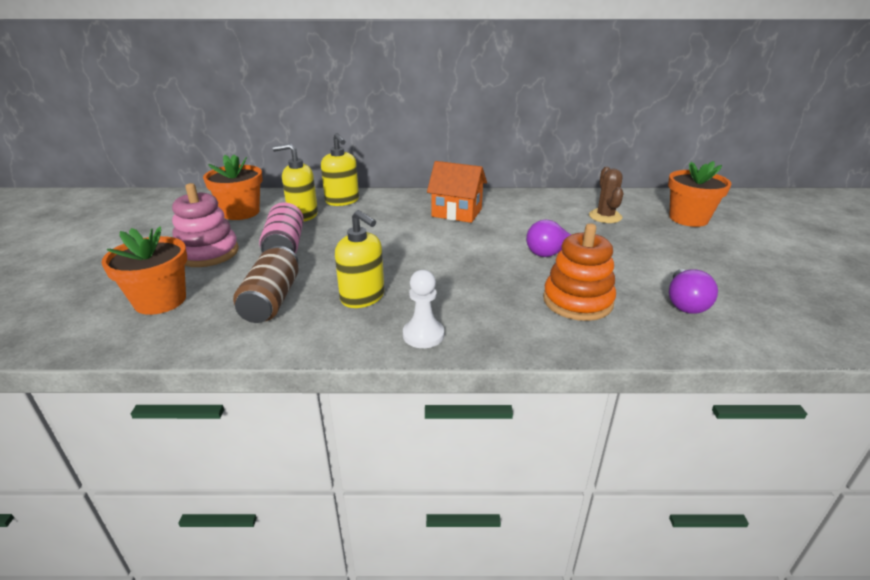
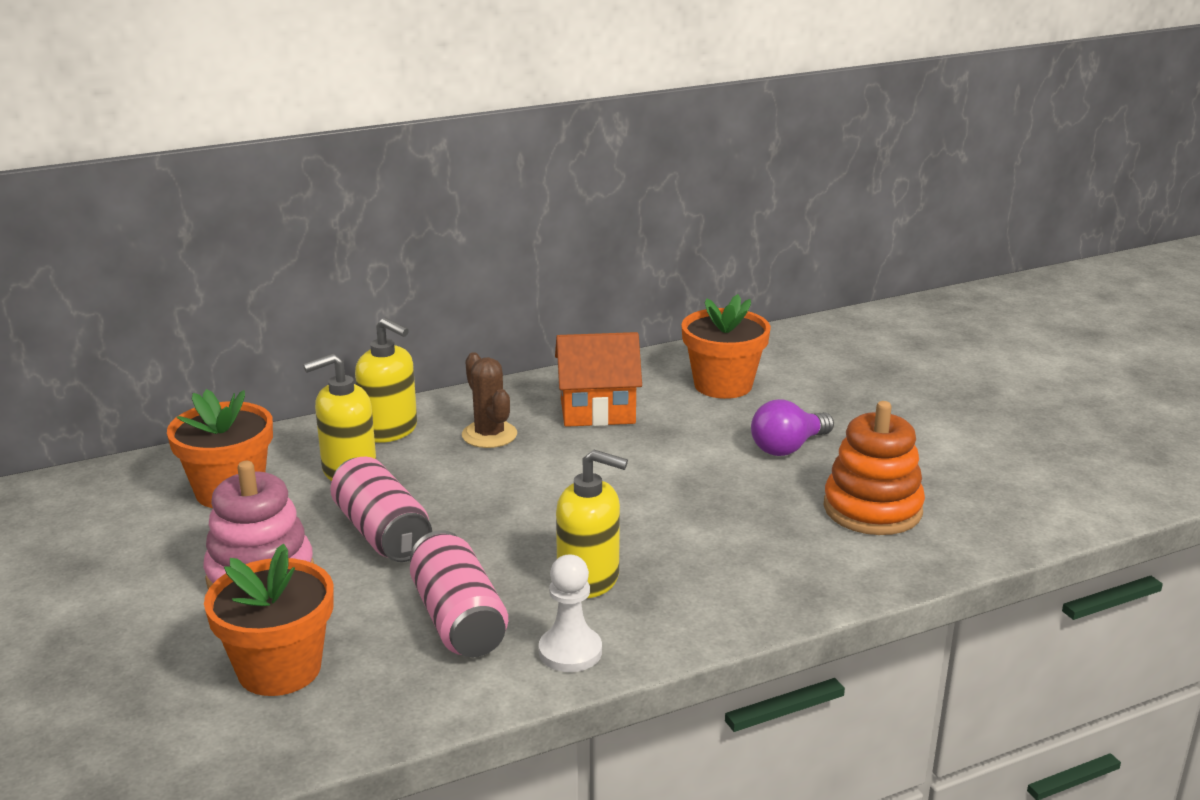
camera: 25 degrees left, 5 degrees down
(271, 300) = (458, 619): brown can -> pink can
(423, 335) = (721, 607): white pawn -> white pawn (570, 651)
(605, 216) = (814, 371): brown cactus -> brown cactus (489, 435)
(685, 303) = (996, 479): purple light bulb -> none
(688, 218) = (923, 351): orange flower pot -> orange flower pot (723, 385)

